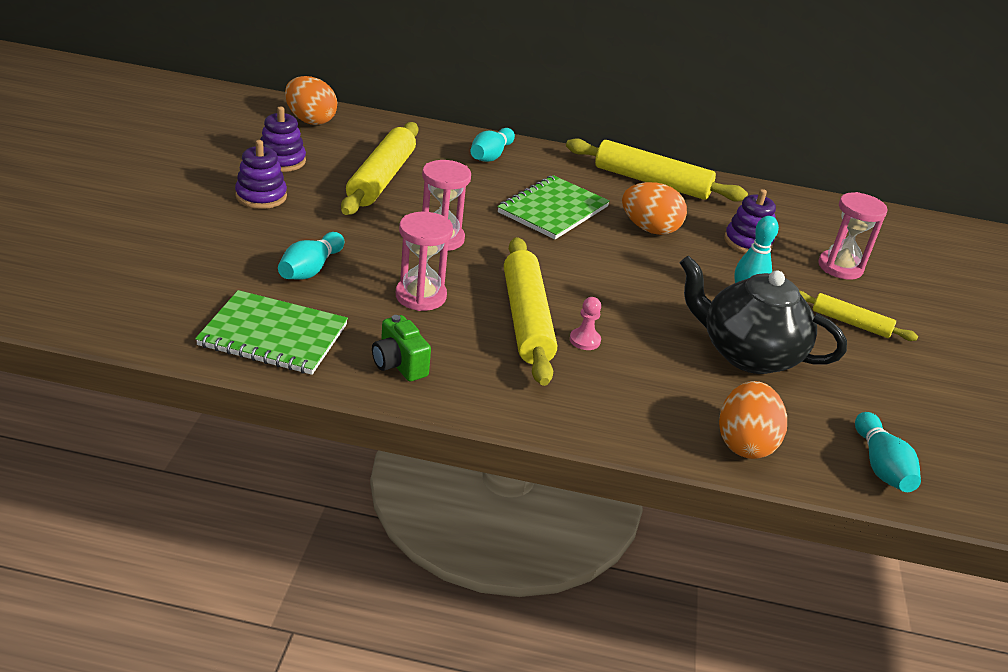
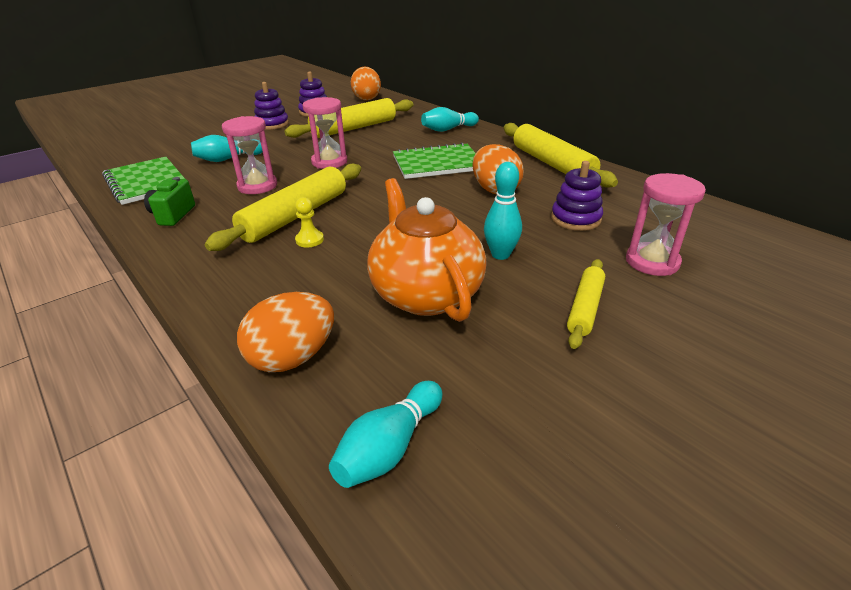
camera: 45 degrees right, 0 degrees up
(585, 340) = (309, 240): pink pawn -> yellow pawn
(747, 354) = (425, 294): black teapot -> orange teapot
(850, 323) = (585, 308): yellow rolling pin -> yellow rolling pin turned 45 degrees clockwise

